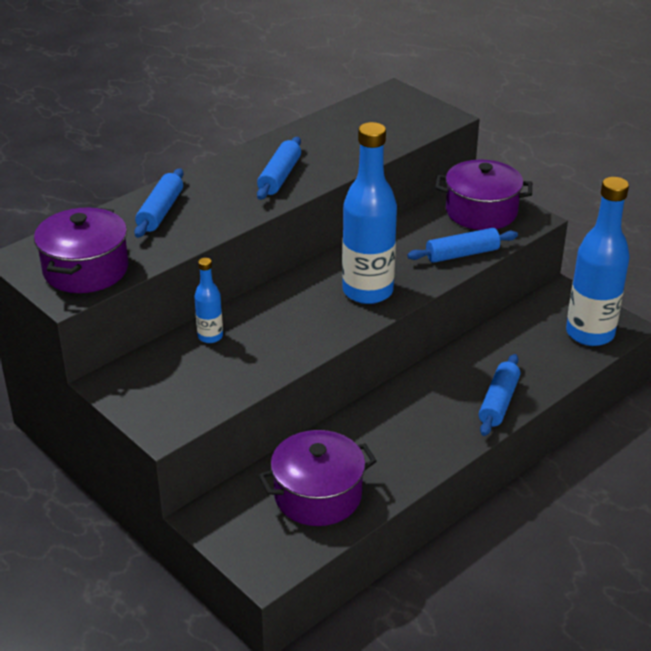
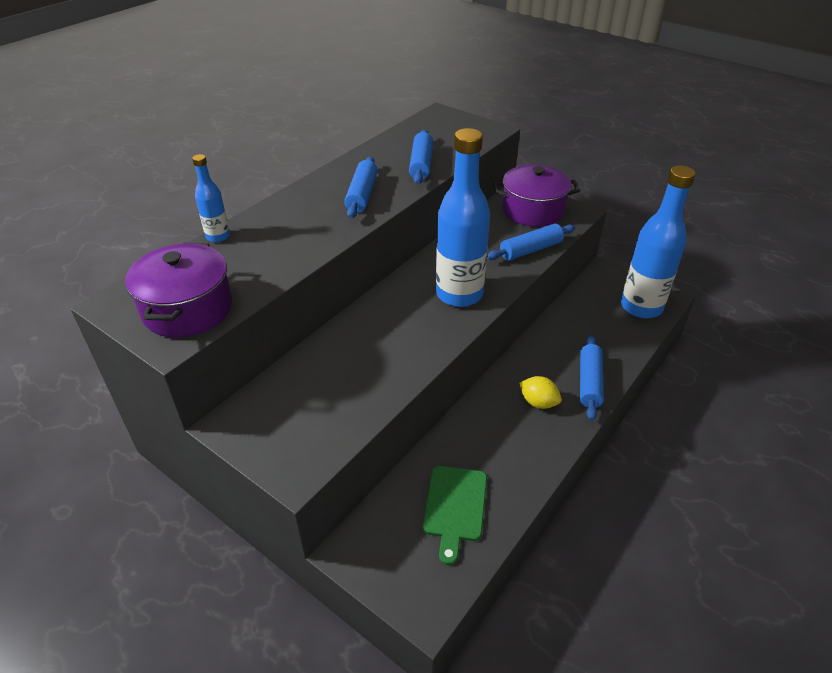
camera: 10 degrees left, 5 degrees up
(160, 212) = (255, 239): blue rolling pin -> blue rolling pin (421, 164)
(210, 336) = (322, 358): blue bottle -> blue bottle (218, 236)
(318, 495) = (455, 507): purple pot -> green cutting board
(435, 414) = (538, 402): none -> yellow lemon

